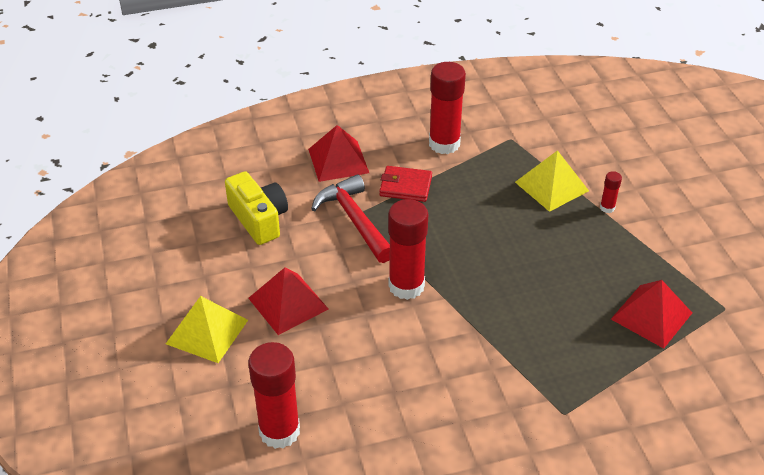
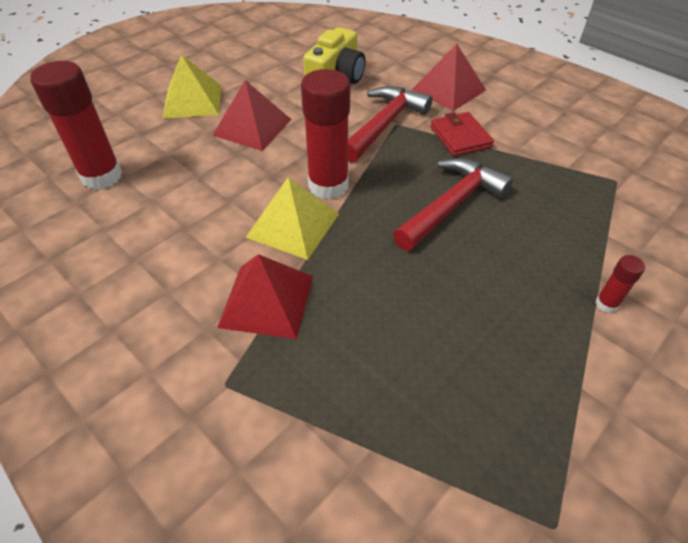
camera: 60 degrees right, 5 degrees up
(444, 144) = (547, 139): red glue stick -> none
(477, 229) = (451, 205): none -> red hammer
(552, 186) = (583, 239): yellow pyramid -> yellow pyramid (293, 225)
(651, 315) = (458, 425): red pyramid -> red pyramid (267, 301)

